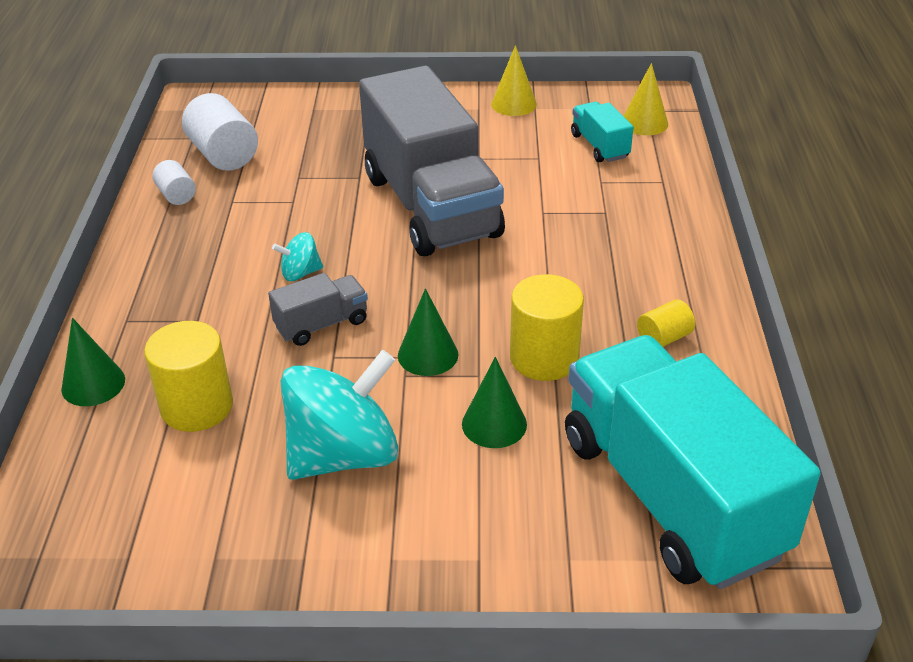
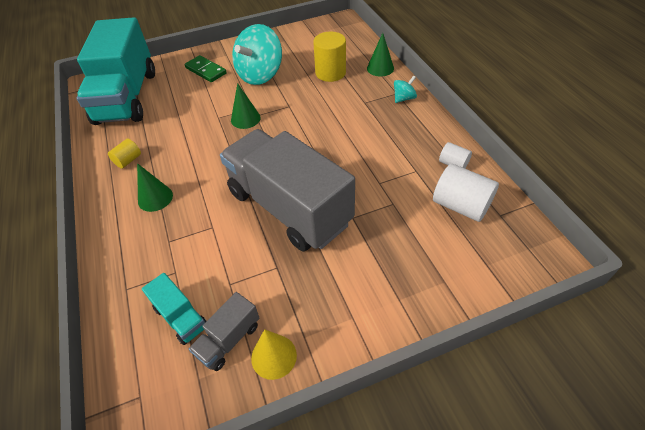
camera: 160 degrees right, 10 degrees up
(300, 273) = (335, 138): turquoise spinning top -> turquoise spinning top (404, 98)
(321, 324) = (304, 117): grey truck -> grey truck (229, 339)
(464, 516) = (206, 71): none -> green domino
(494, 424) = (204, 101): green cone -> green cone (155, 198)
(544, 358) = (189, 133): yellow cylinder -> none
(644, 123) = (142, 370): yellow cone -> none
(670, 495) = (127, 97): turquoise truck -> turquoise truck turned 45 degrees clockwise

